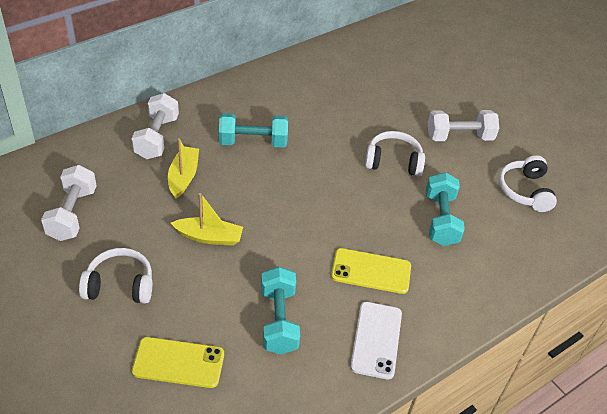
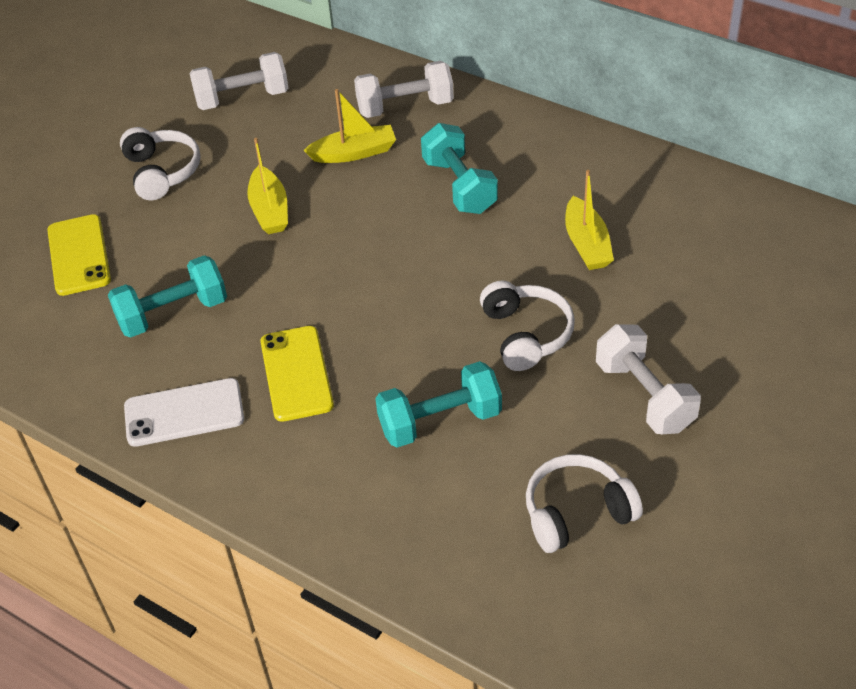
camera: 75 degrees right, 0 degrees up
(338, 112) = (587, 244): none -> yellow boat

